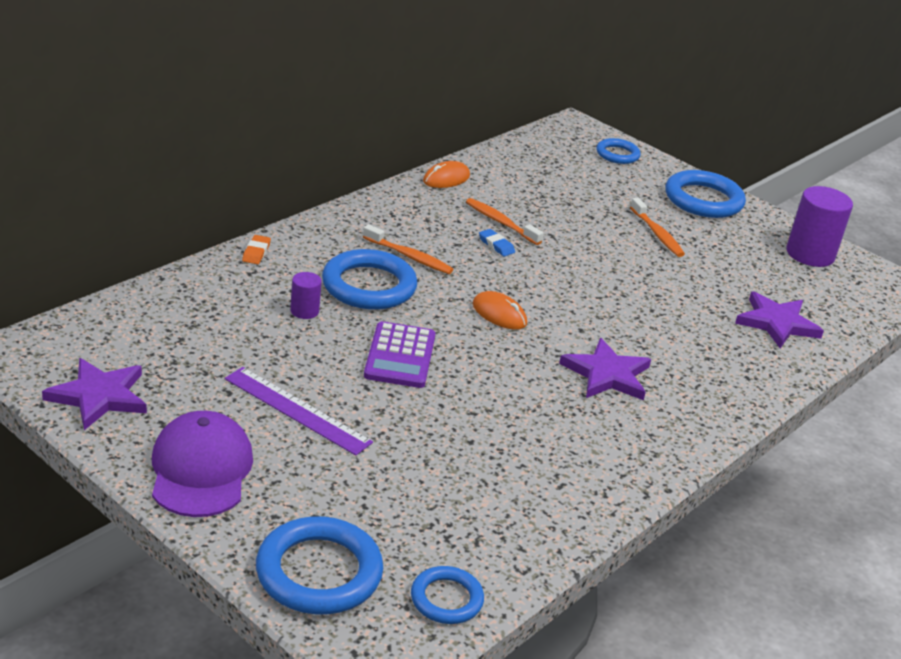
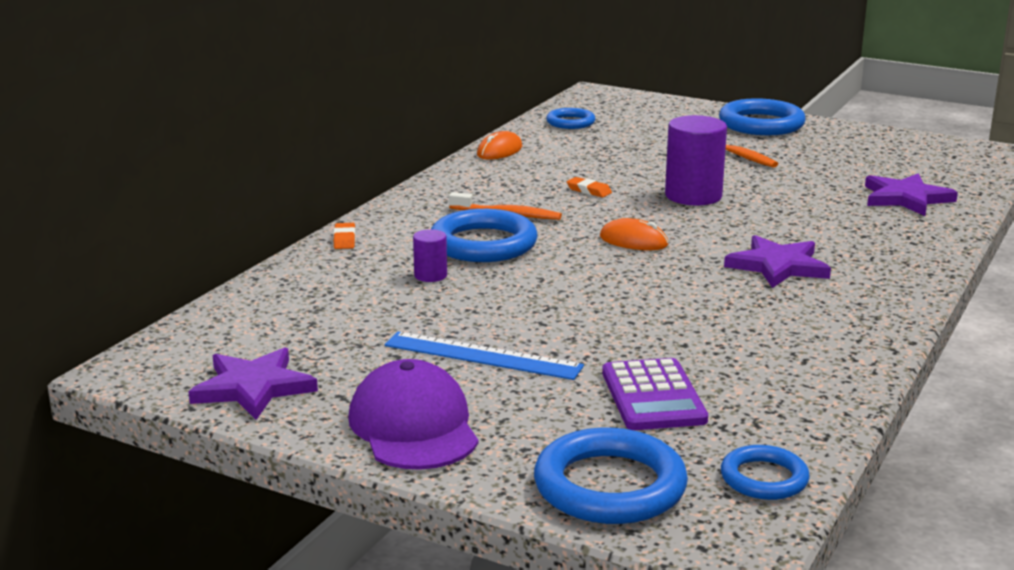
camera: 10 degrees left, 10 degrees down
(297, 410) = (482, 356): purple ruler -> blue ruler
(400, 356) = (558, 292): purple calculator -> purple calculator (653, 396)
(496, 245) = (589, 190): blue eraser -> orange eraser
(500, 222) = (579, 173): orange toothbrush -> none
(617, 154) = (653, 106): blue ring -> blue ring (570, 122)
(810, 254) = (892, 145): purple cylinder -> purple cylinder (693, 196)

